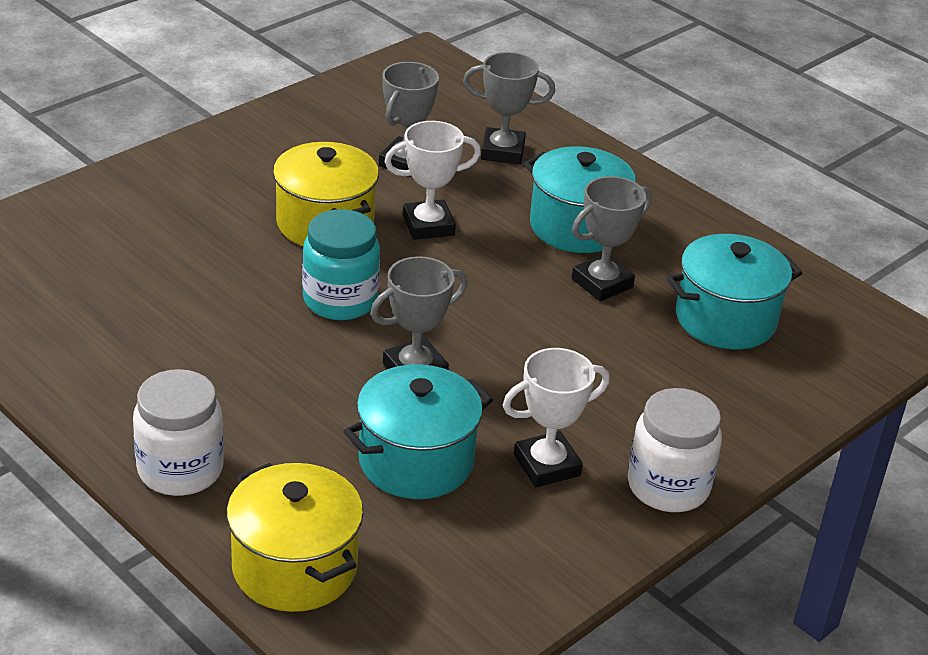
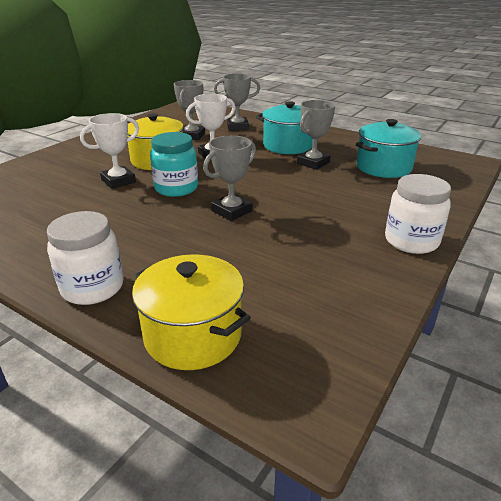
camera: 10 degrees left, 5 degrees down
(416, 461) = (253, 255): turquoise pot -> none
(547, 465) = (334, 243): white trophy -> white trophy (118, 181)

